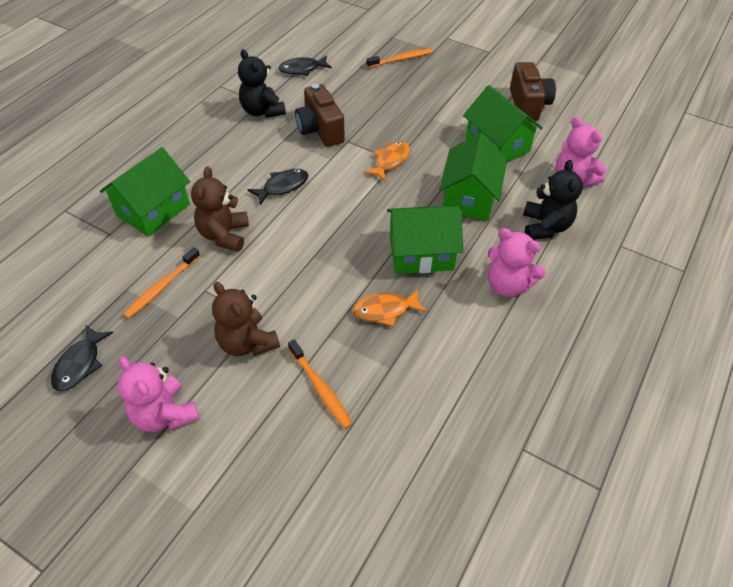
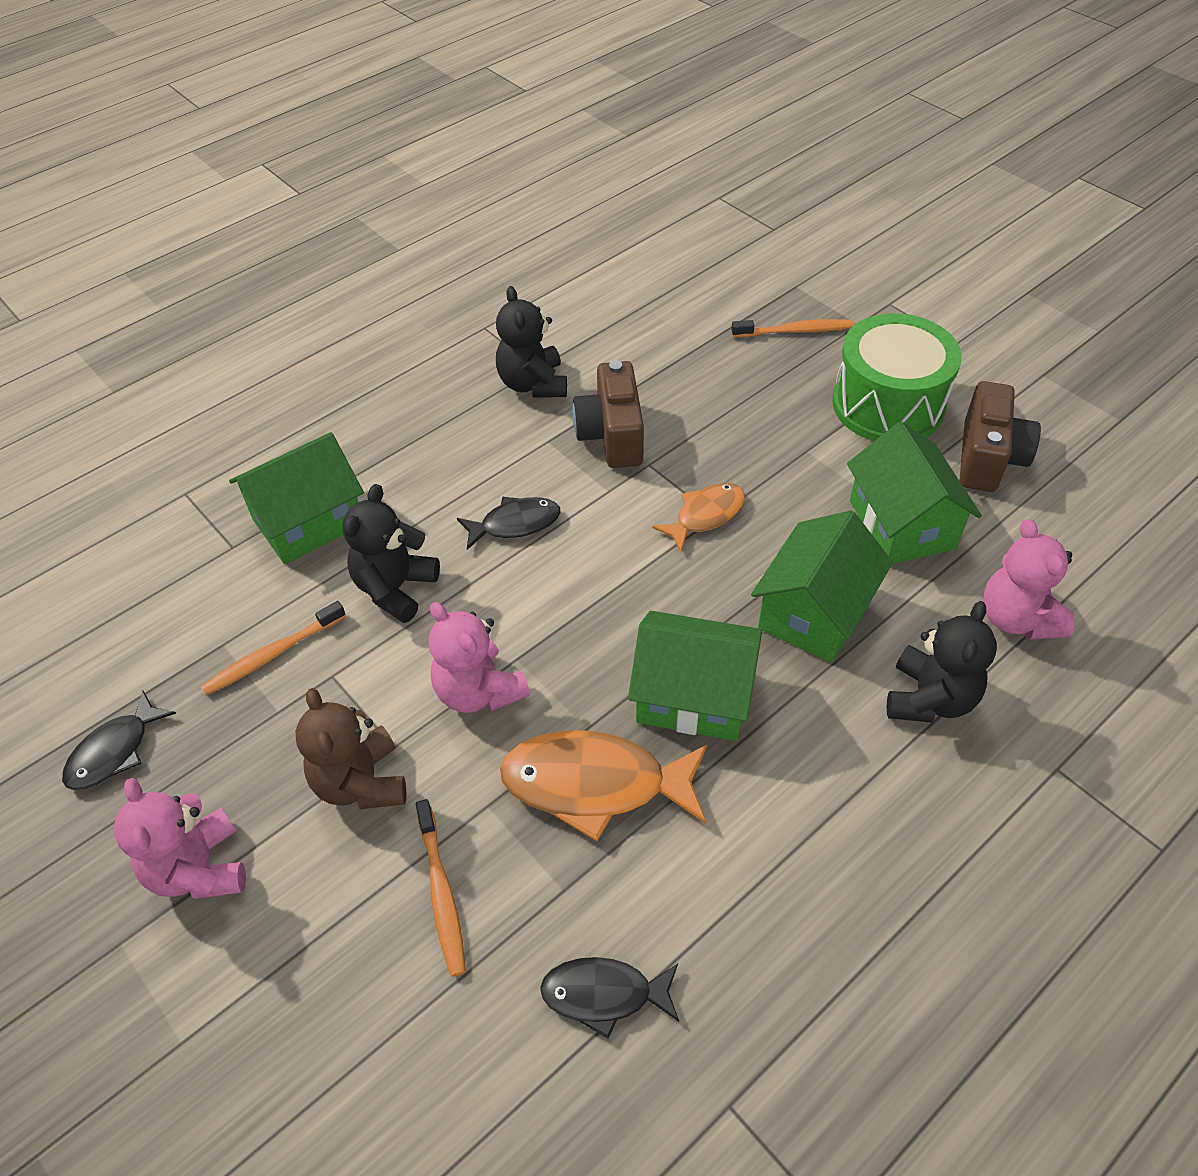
camera: 20 degrees right, 0 degrees up
(224, 235) = (395, 588): brown teddy bear -> black teddy bear
(302, 69) = (623, 321): black fish -> black fish (604, 994)
(385, 310) = (595, 784): orange fish -> orange fish, size x1.69
(466, 88) = (888, 404): none -> green drum
(507, 285) = (819, 792): pink teddy bear -> pink teddy bear (478, 691)

